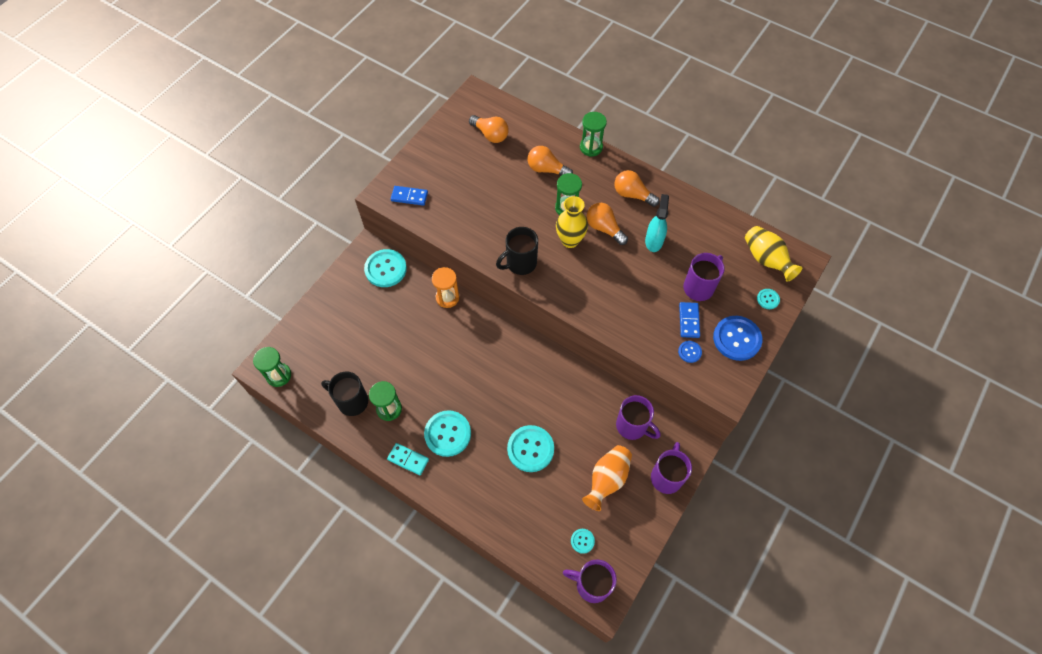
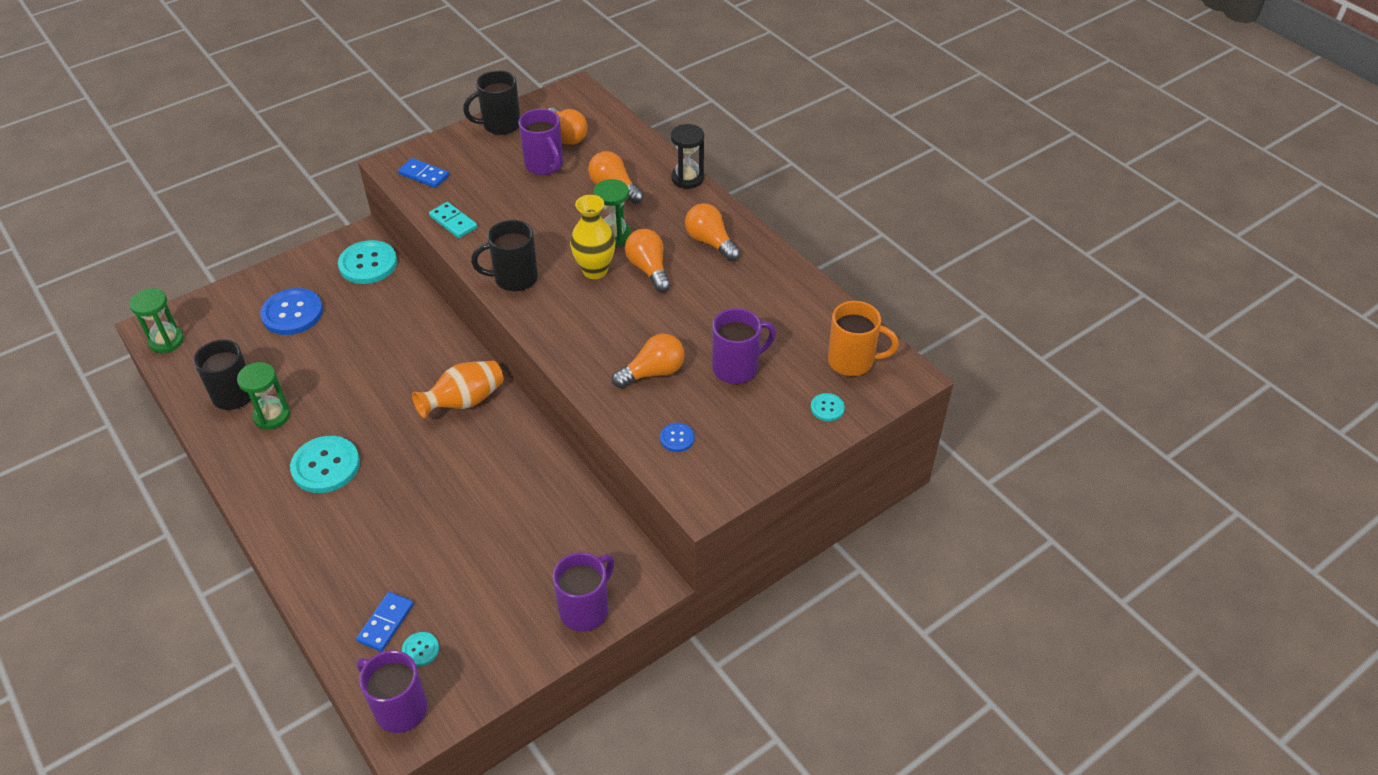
camera: 20 degrees right, 15 degrees down
(408, 459) = (258, 479): turquoise domino -> turquoise domino (453, 222)
(439, 139) = (500, 125): none -> black mug
(447, 297) = (424, 315): orange hourglass -> none
(530, 449) = (420, 516): turquoise button -> none
(591, 147) = (687, 178): green hourglass -> black hourglass
(607, 479) = (500, 586): orange vase -> orange vase (464, 401)
(632, 426) = (575, 533): purple mug -> purple mug (545, 165)
(649, 308) = (653, 372): none -> orange light bulb
(654, 241) = (707, 299): turquoise spray bottle -> none
(689, 321) = (699, 402): blue domino -> blue domino (386, 623)
(737, 339) = (753, 442): blue button -> blue button (292, 313)
(766, 260) = (852, 361): yellow vase -> orange mug

